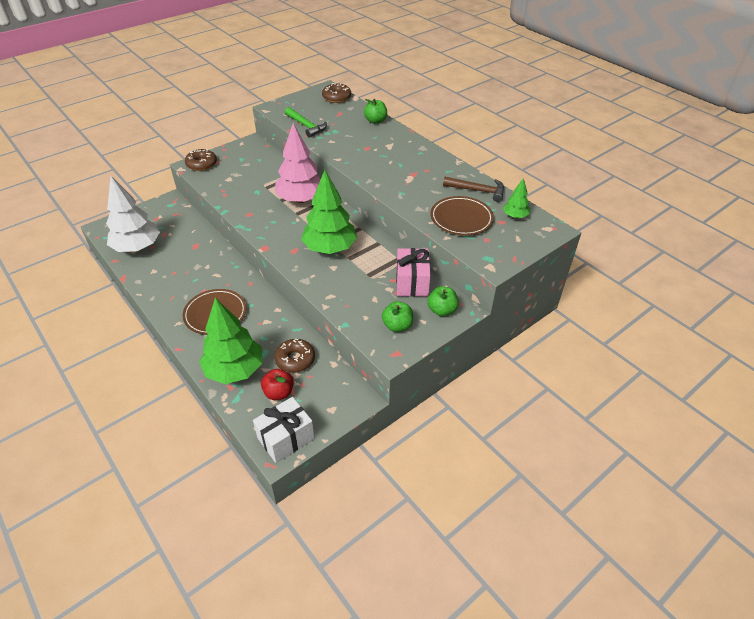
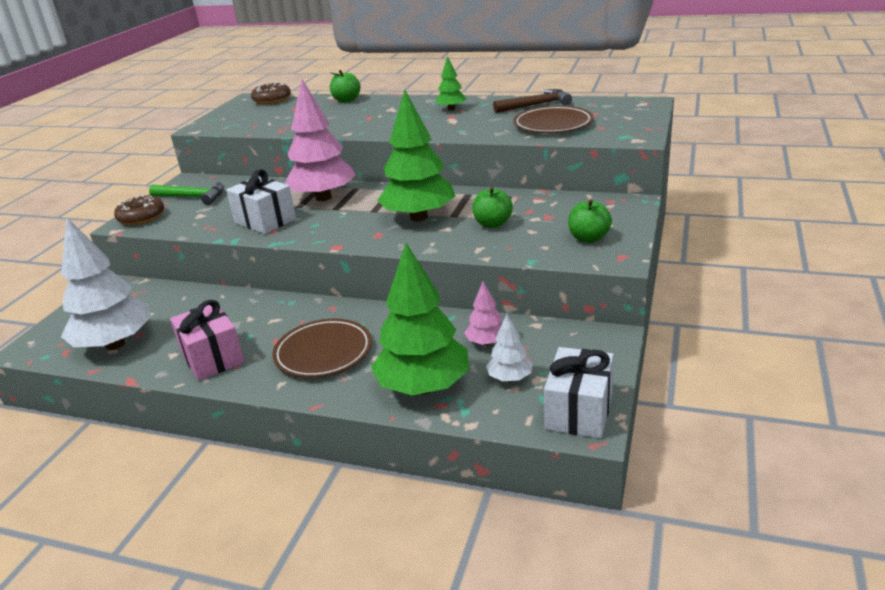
camera: 30 degrees left, 15 degrees down
(253, 203) = (265, 221): none -> white gift
(279, 392) = (510, 378): red apple -> white tree
(295, 360) = (487, 342): brown donut -> pink tree
(306, 126) = (268, 126): green hammer -> green hammer (193, 197)
(412, 282) = (551, 205): pink gift -> pink gift (212, 358)
(442, 310) = (613, 210): green apple -> green apple (492, 224)
(515, 216) = (599, 107): green tree -> green tree (451, 109)

